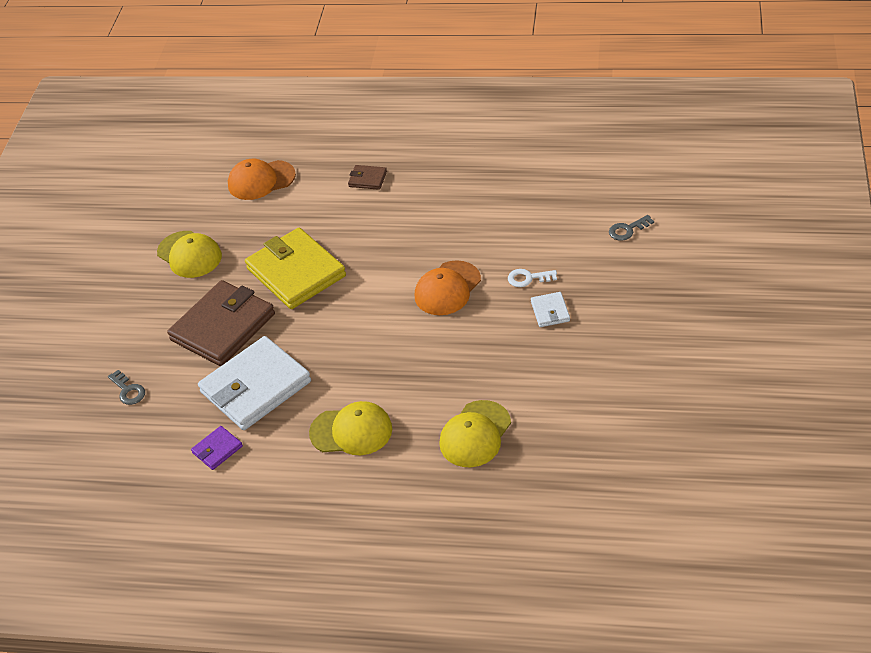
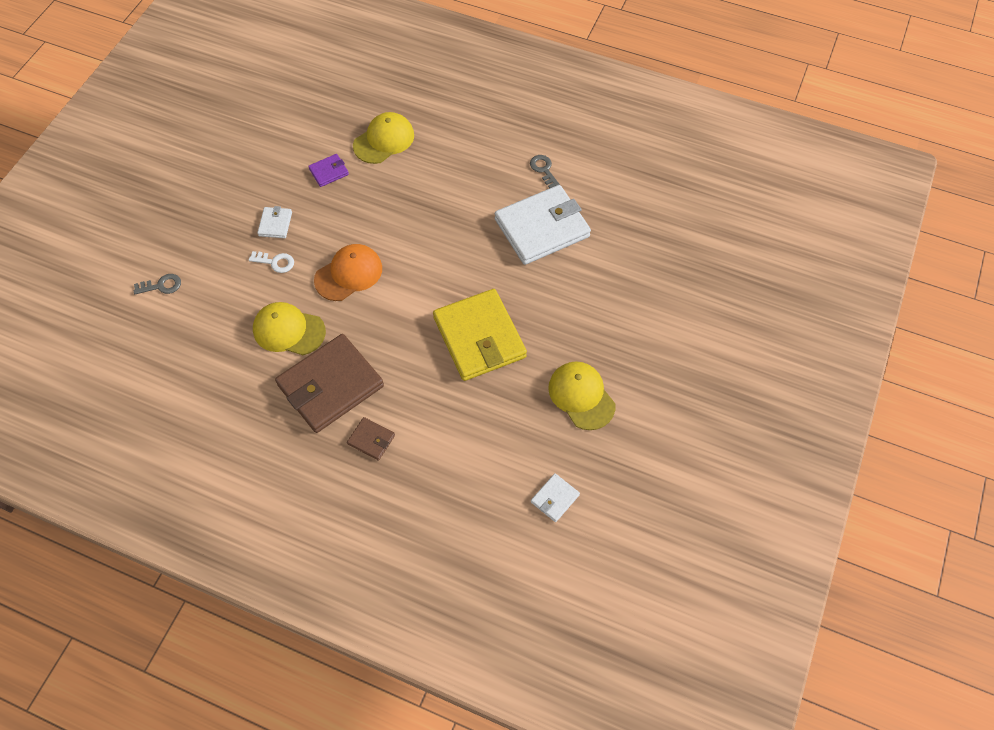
camera: 170 degrees left, 15 degrees up
(128, 390) = (652, 257): grey key -> grey key (543, 169)
(202, 185) = (555, 498): none -> white wallet
(217, 449) = (582, 183): purple wallet -> purple wallet (329, 172)
(223, 327) = (560, 296): brown wallet -> brown wallet (330, 386)
(261, 180) = (486, 481): orange cap -> none
(351, 431) = (474, 168): yellow cap -> yellow cap (288, 330)

